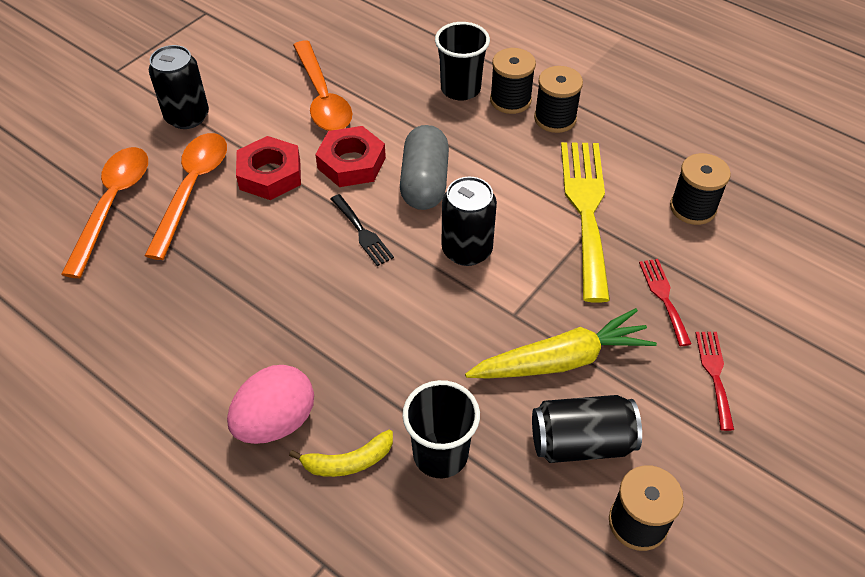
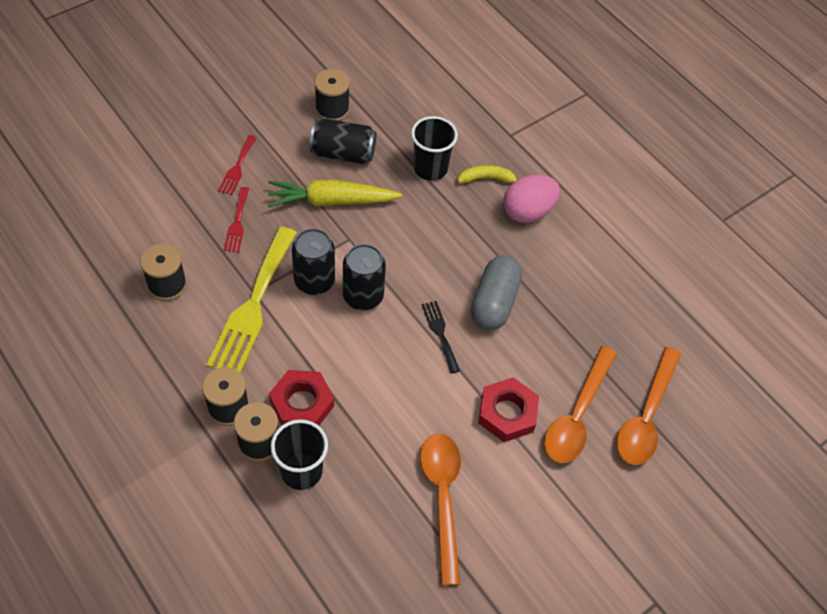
camera: 170 degrees left, 5 degrees up
(187, 117) = (580, 508): black can -> black can (314, 281)
(351, 163) = (432, 406): red nut -> red nut (302, 404)
(424, 182) = (375, 368): grey capsule -> grey capsule (494, 302)

